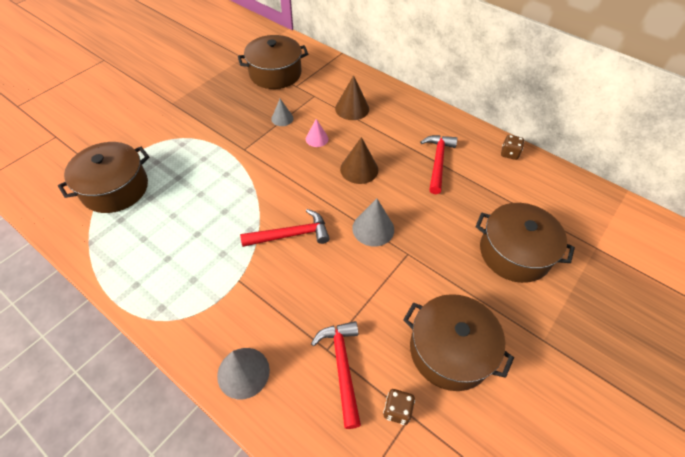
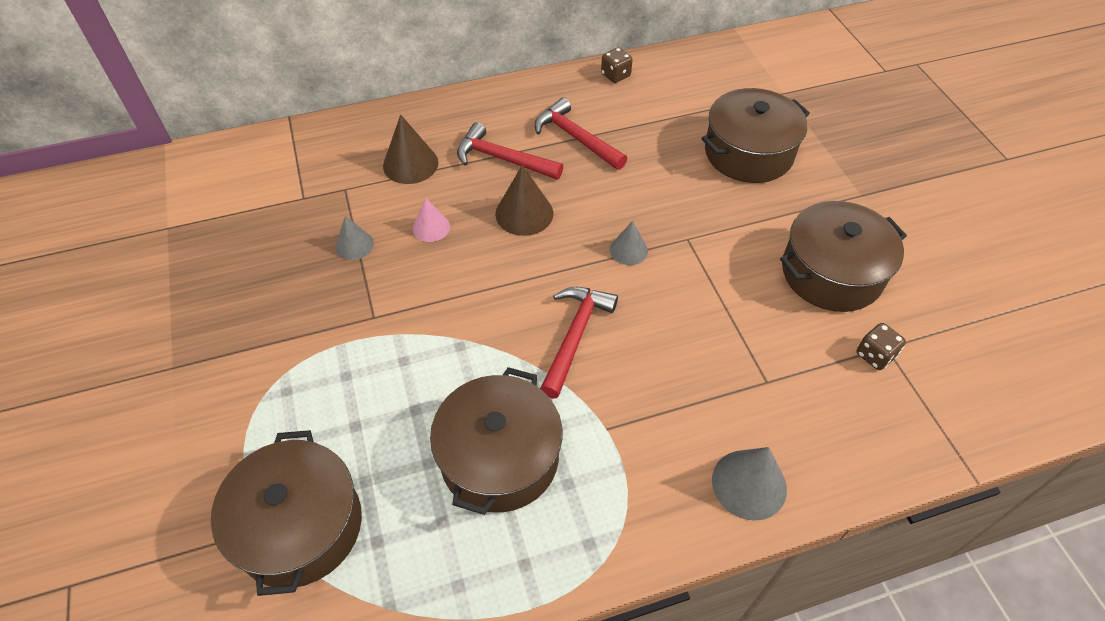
camera: 55 degrees left, 0 degrees up
(275, 73) = (250, 207): brown pot -> brown pot (499, 457)
(342, 367) = (798, 379): red hammer -> red hammer (503, 159)
(373, 229) = (628, 250): grey cone -> grey cone, size x0.63

